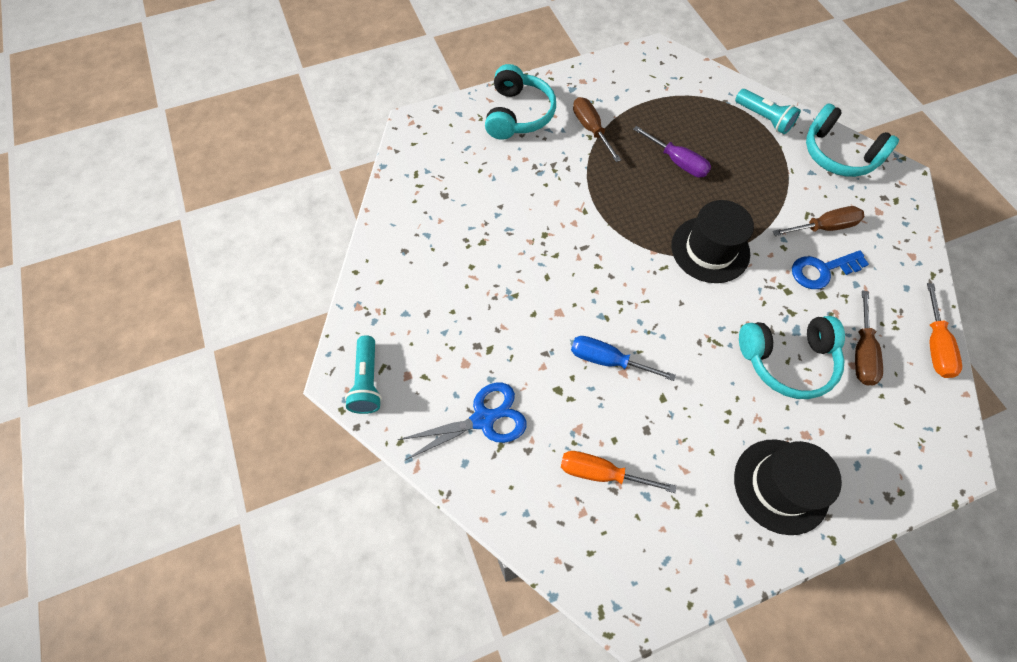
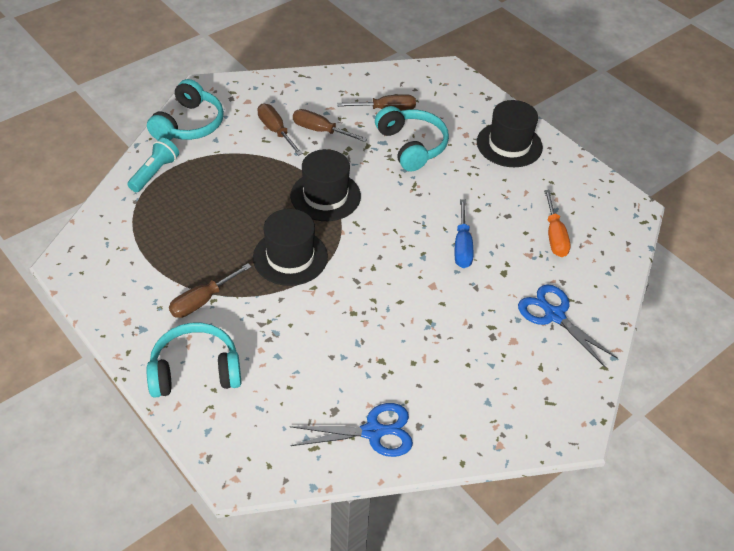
camera: 110 degrees left, 15 degrees down
(367, 381) = (568, 410): turquoise flashlight -> none
(413, 216) = (373, 432): none -> blue scissors
(628, 201) = (290, 257): none -> black hat
(677, 161) = (229, 228): purple screwdriver -> none
(822, 270) = (321, 131): blue key -> brown screwdriver
(934, 344) = (363, 76): orange screwdriver -> none

